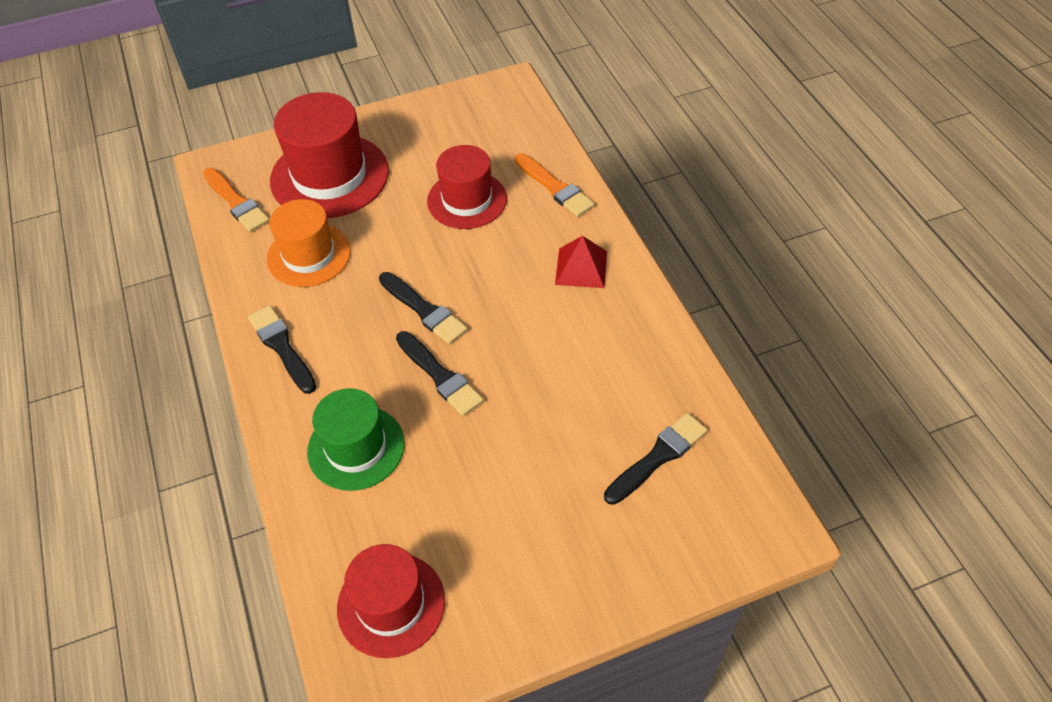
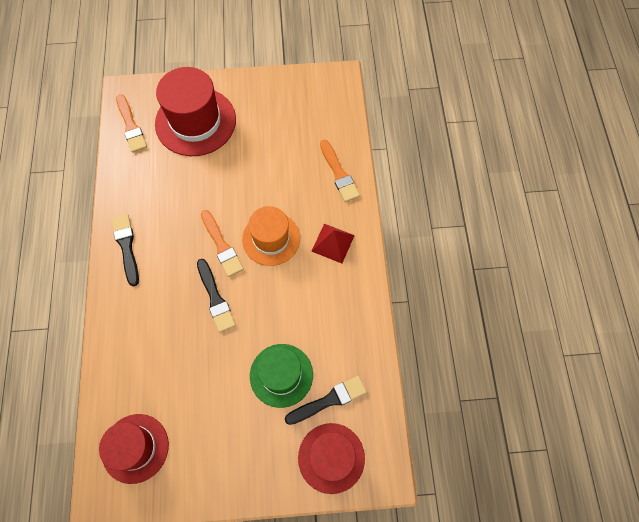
camera: 15 degrees right, 15 degrees up
(309, 255) = (163, 181): orange hat -> orange hat (271, 239)
(356, 447) = (148, 334): green hat -> green hat (281, 375)
(424, 310) = (221, 246): black brush -> orange brush
(467, 200) = (277, 167): red hat -> red hat (331, 457)

